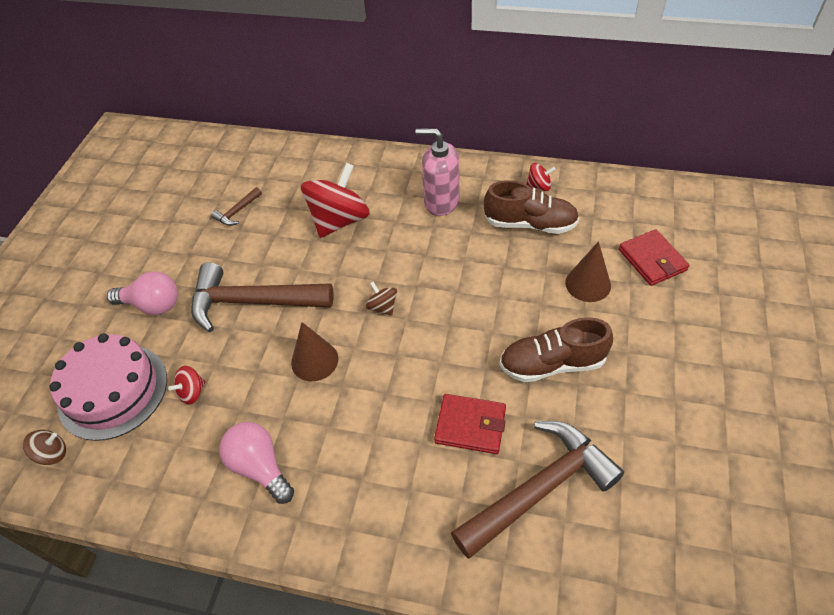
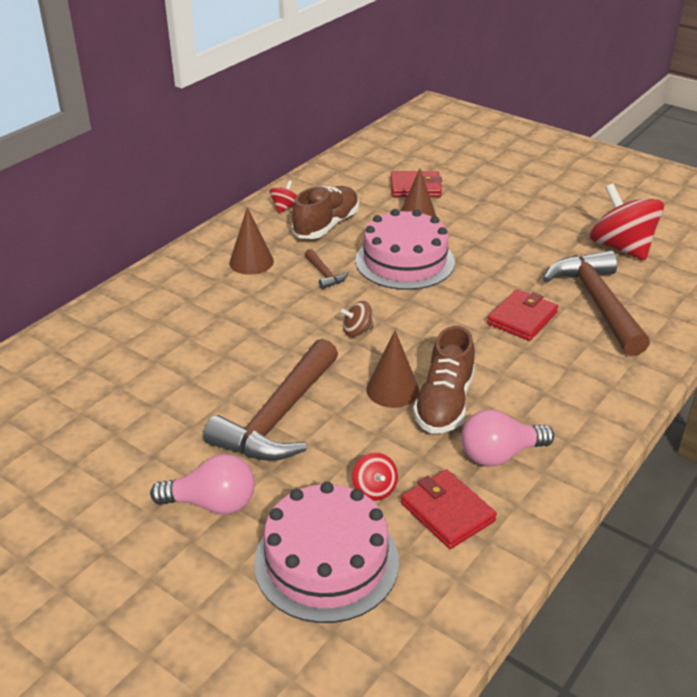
camera: 70 degrees left, 15 degrees down
(52, 454) = (388, 635): brown spinning top -> none
(152, 305) = (212, 503): pink light bulb -> pink light bulb turned 60 degrees clockwise
(180, 450) = (447, 512): none -> red wallet
(237, 212) = (120, 401): brown hammer -> brown hammer (324, 274)
(339, 220) = (213, 329): red spinning top -> red spinning top (621, 248)
(441, 202) = (251, 262): pink soap dispenser -> brown cone
(510, 300) = (404, 261): none -> pink cake
(552, 364) = (485, 262): brown shoe -> brown shoe (444, 403)

